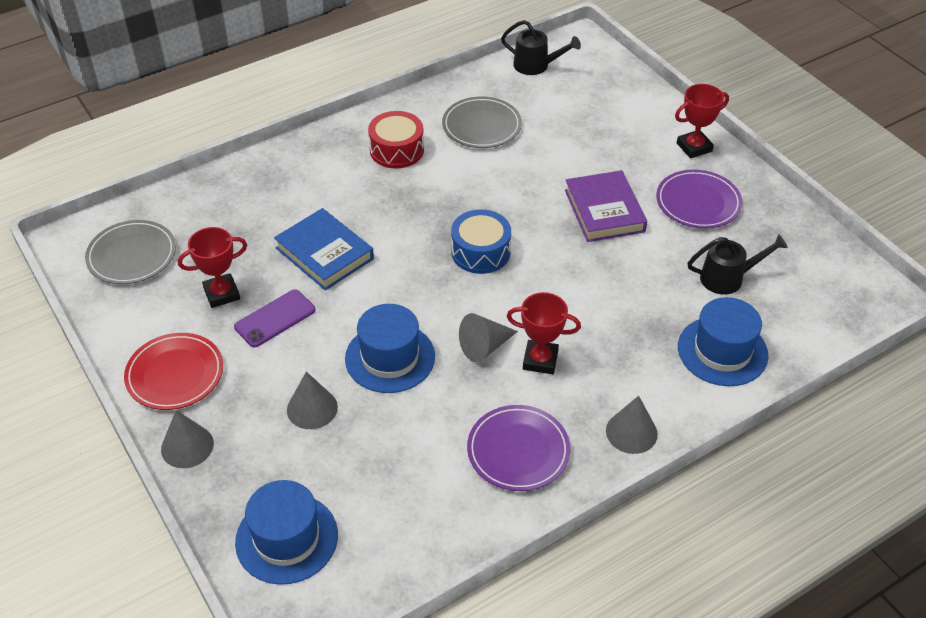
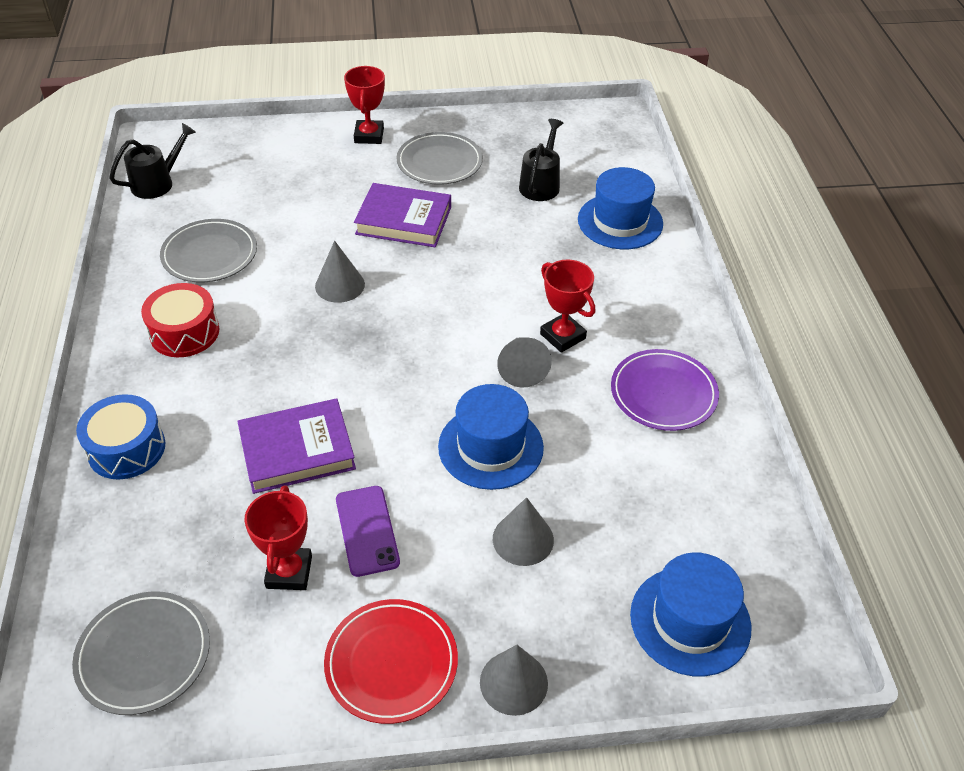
camera: 65 degrees left, 0 degrees up
(324, 253) = (297, 450): blue book -> purple book
(480, 252) = (392, 324): blue drum -> blue drum (126, 448)
(540, 360) = (562, 336): red trophy -> red trophy turned 75 degrees counterclockwise
(631, 432) = (679, 311): grey cone -> grey cone (340, 285)
(698, 202) = (439, 162): purple plate -> grey plate

